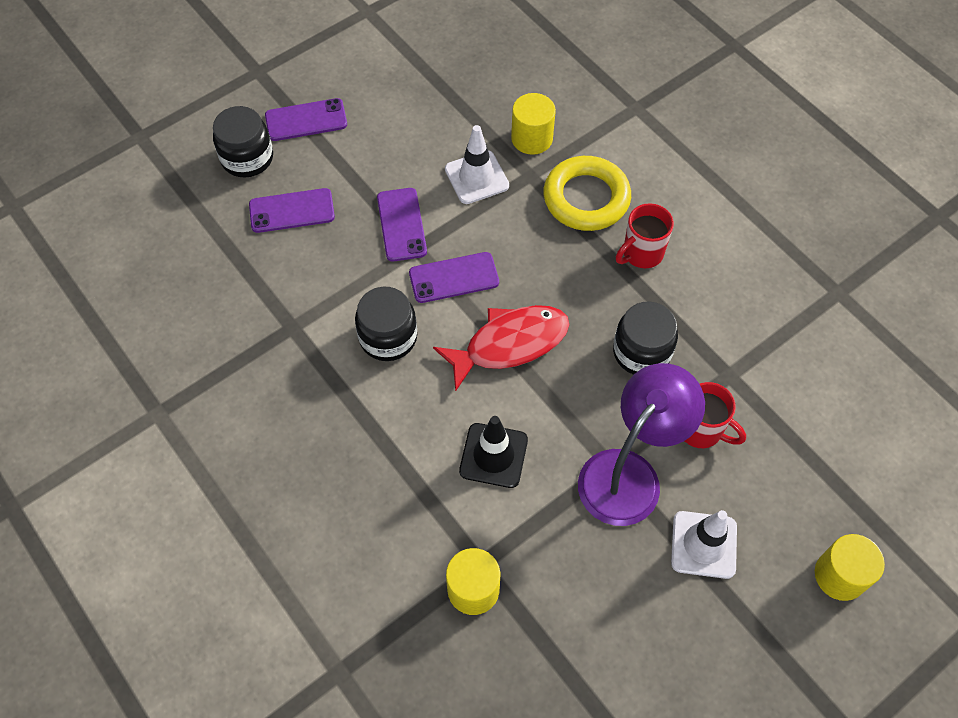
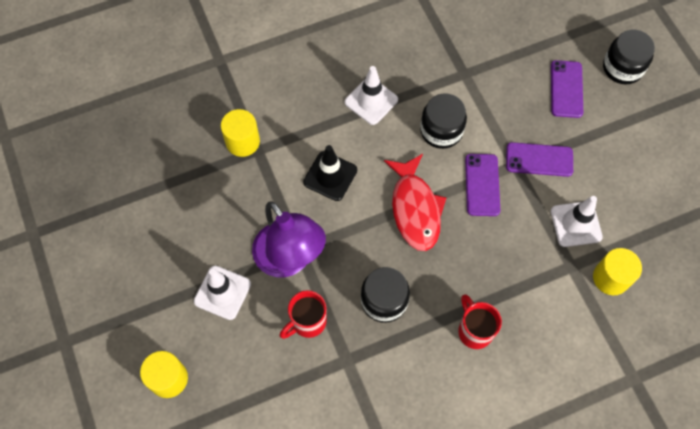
camera: 105 degrees right, 5 degrees up
(306, 120) = (655, 113): purple phone -> none
(362, 432) = (371, 101): none -> white traffic cone
(586, 198) = (539, 303): yellow ring -> none

